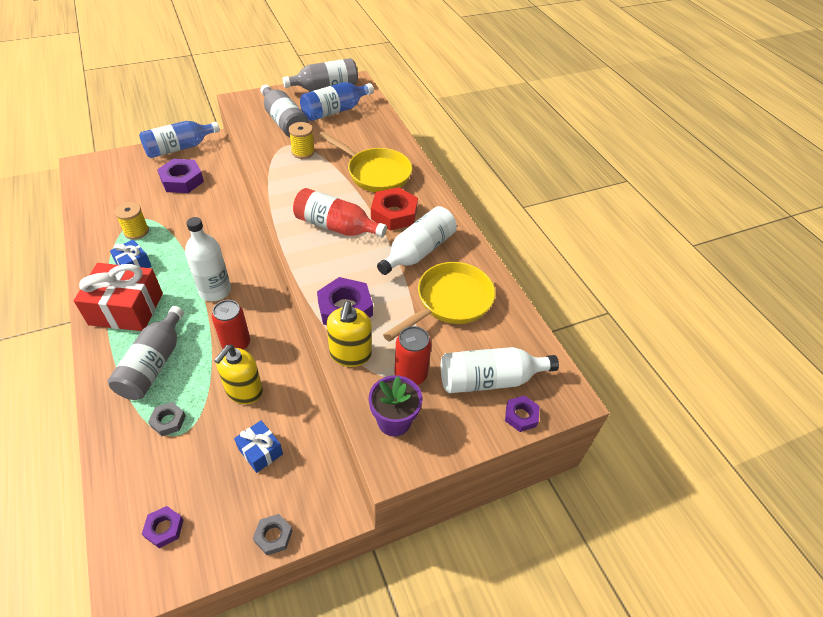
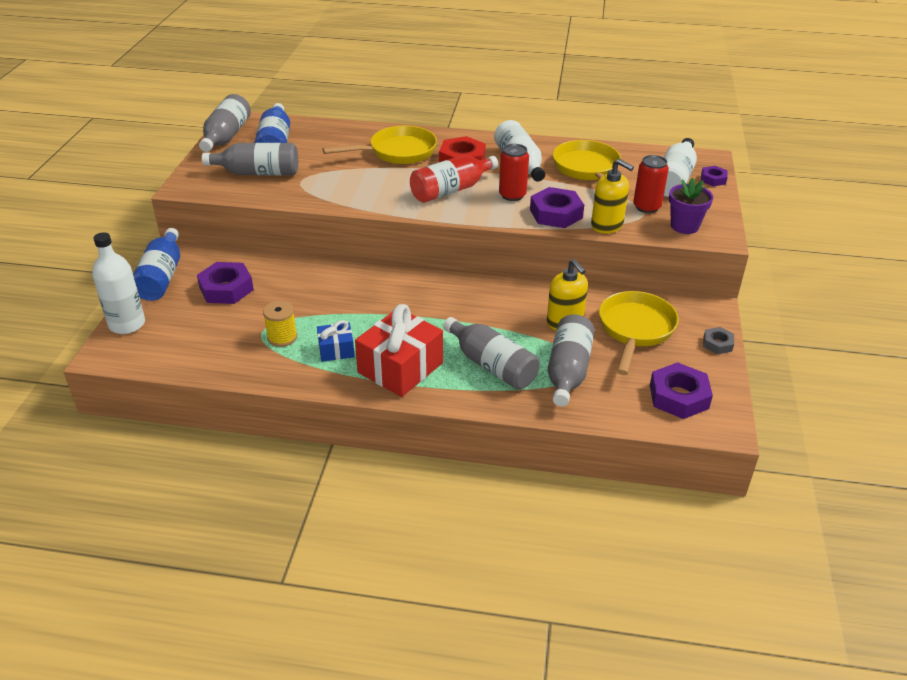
camera: 55 degrees left, 10 degrees down
(164, 528) = (679, 396): purple nut -> purple nut, size x1.80
(168, 421) = (568, 371): grey nut -> grey bottle
(215, 291) = (426, 308): white bottle -> white bottle (127, 324)
(236, 343) = (505, 313): red can -> red can (512, 195)
(260, 451) = (635, 330): blue gift -> yellow pan
(303, 152) = (323, 177): yellow spool -> none

